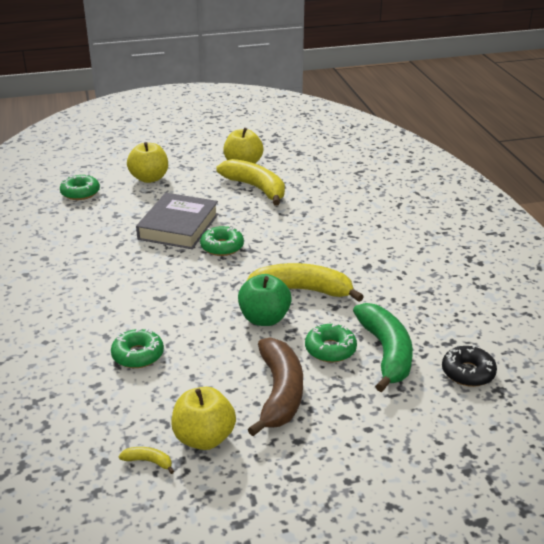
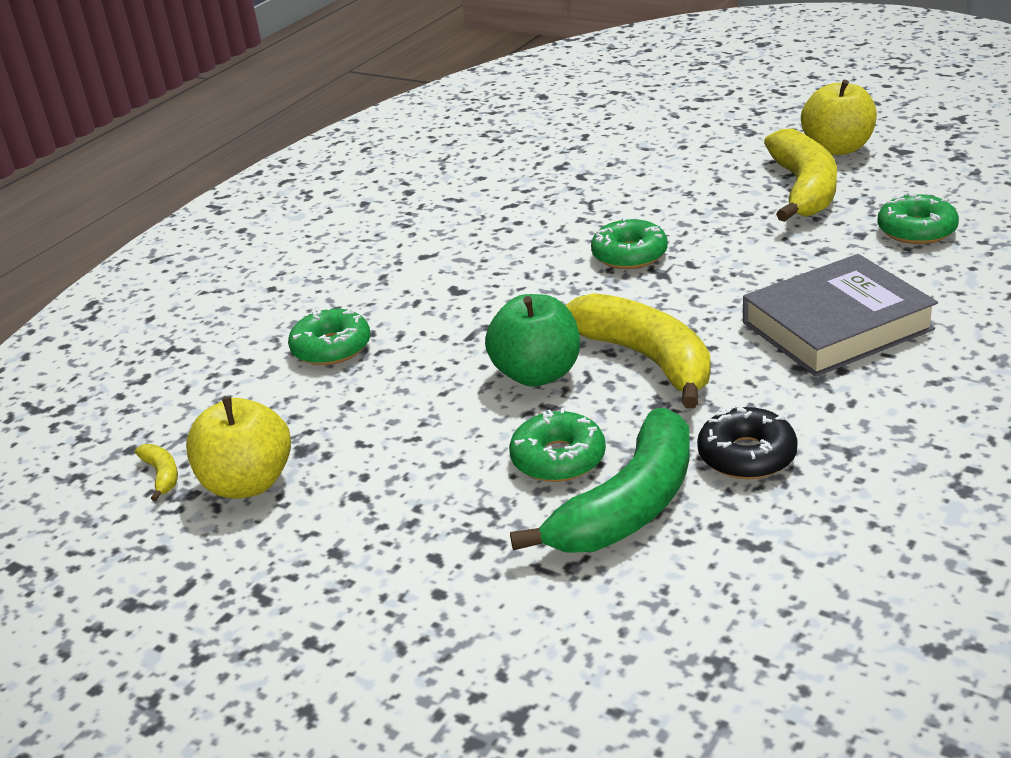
camera: 50 degrees right, 0 degrees up
(80, 193) = (560, 125): green donut -> green donut (916, 230)
(149, 178) = (672, 131): yellow apple -> none
(178, 226) = (614, 207): grey book -> grey book (837, 326)
(280, 393) = (407, 480): brown banana -> none
(468, 372) = (709, 606): black donut -> black donut (747, 455)

